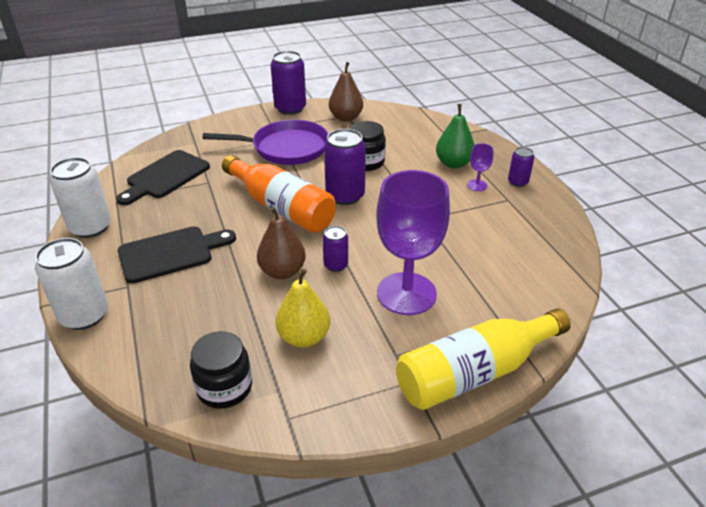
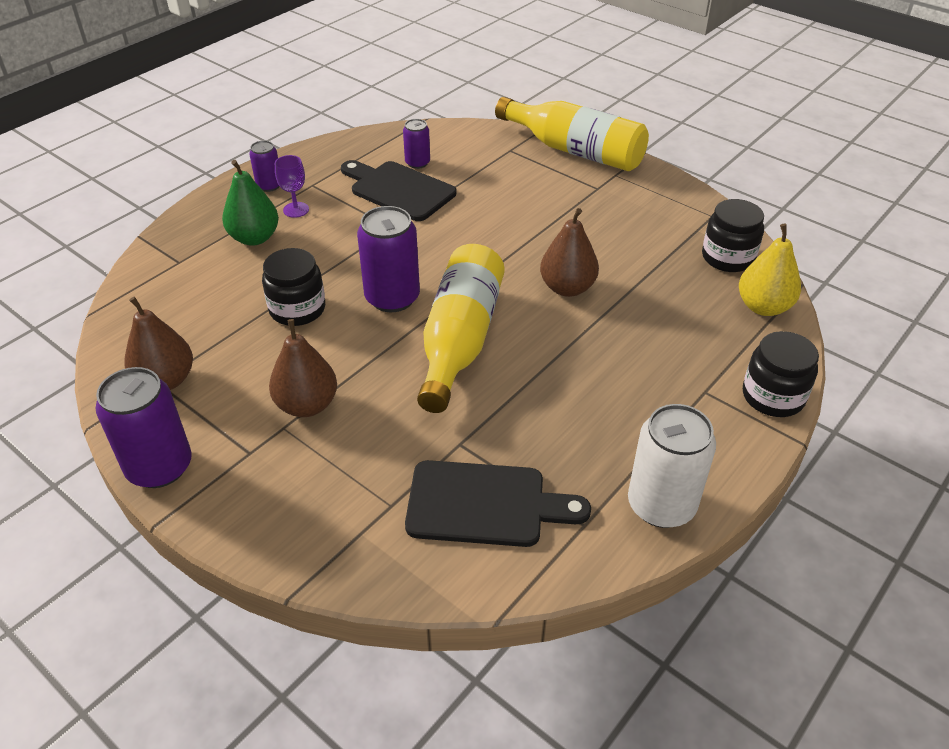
camera: 120 degrees left, 5 degrees up
(84, 315) = (773, 396): white can -> black jar
(171, 253) = (626, 388): black cutting board -> black cutting board (399, 190)
(281, 207) = (460, 340): orange bottle -> yellow bottle
(286, 148) = (307, 405): purple pan -> brown pear
(304, 337) = (632, 239): yellow pear -> yellow pear (763, 307)
(336, 265) = (523, 257): purple can -> purple can (417, 163)
(406, 293) = (521, 204): purple goblet -> none

